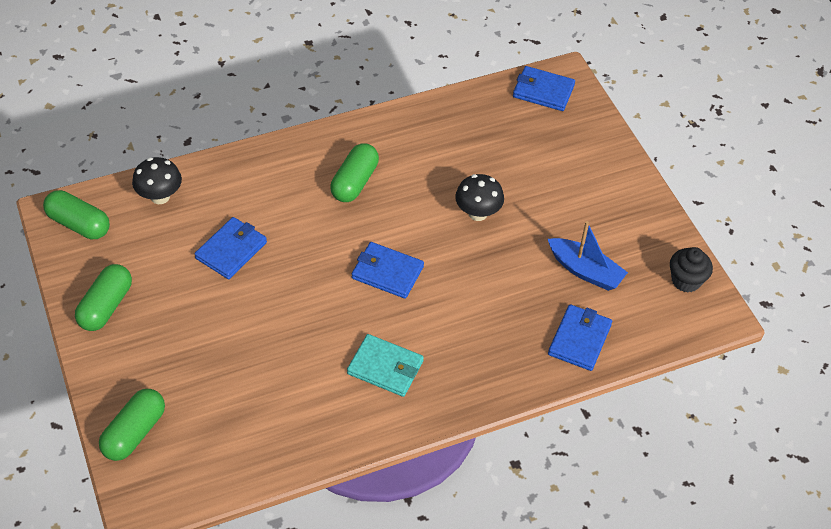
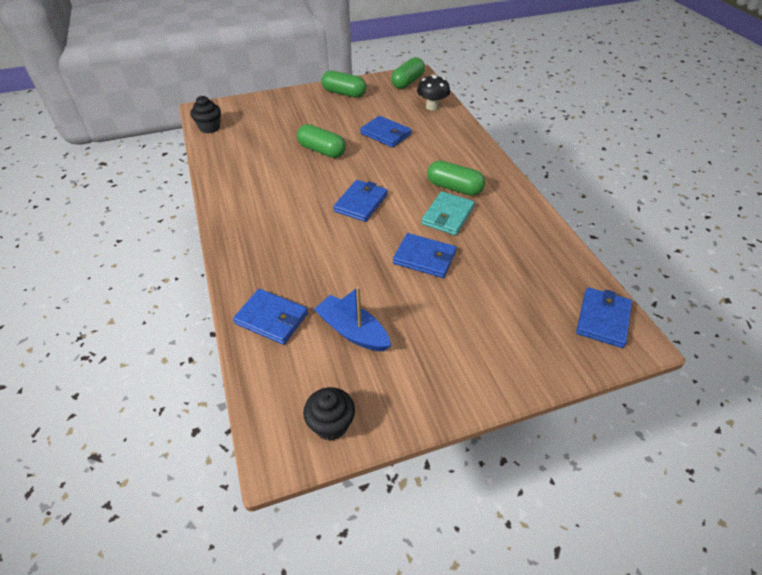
camera: 95 degrees right, 5 degrees down
(134, 432) = (252, 106): green capsule -> green capsule (322, 151)
(201, 481) = (209, 128): none -> black cupcake
(385, 367) = (271, 200): turquoise wallet -> turquoise wallet (447, 215)
(478, 213) = (424, 258): black mushroom -> blue wallet
(585, 271) = (352, 331): blue boat -> blue boat turned 90 degrees clockwise

